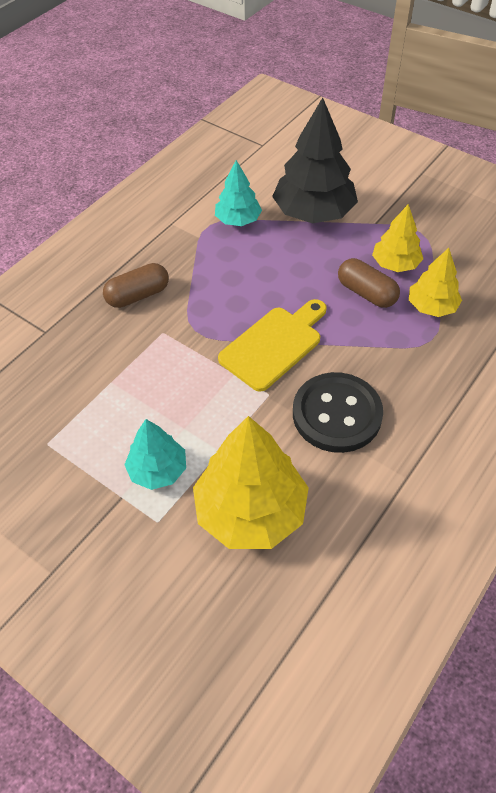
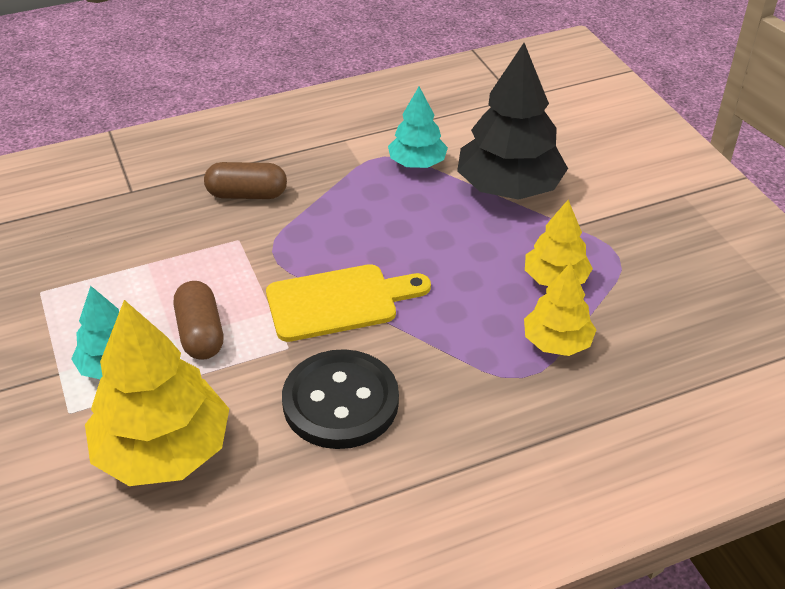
camera: 30 degrees right, 10 degrees down
(366, 293) = (491, 294): brown capsule -> brown capsule (200, 333)

